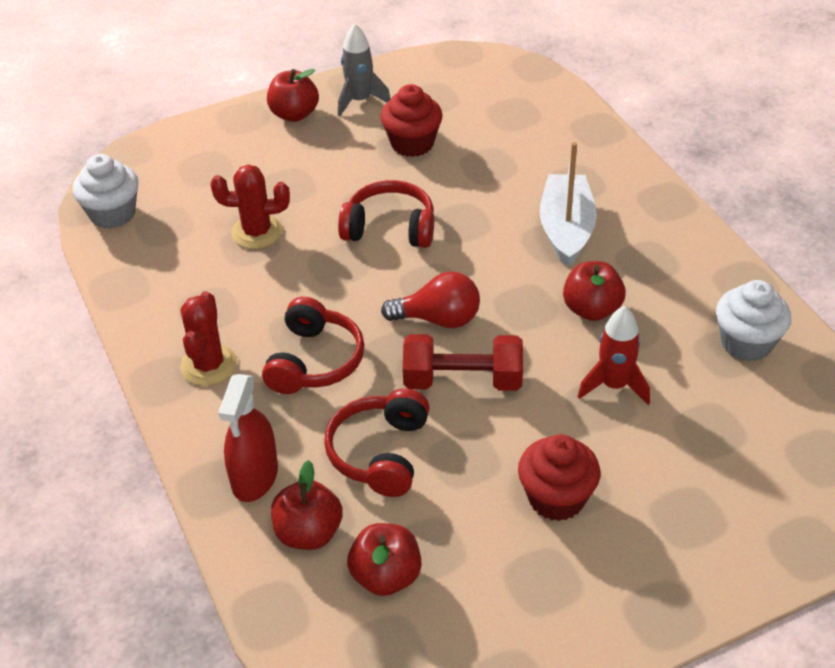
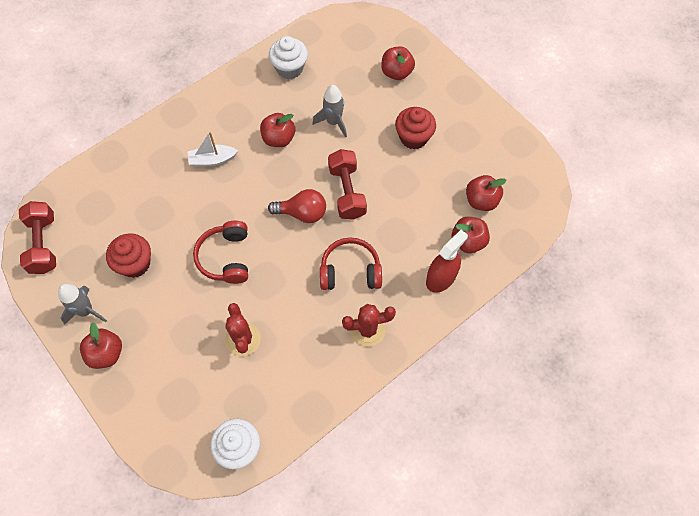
camera: 105 degrees left, 20 degrees up
(255, 477) = (441, 278): red spray bottle -> red spray bottle turned 45 degrees counterclockwise
(380, 453) = (408, 220): red headphones -> none
(438, 319) = (302, 213): red light bulb -> red light bulb turned 105 degrees clockwise
(469, 70) = (43, 244): none -> red dumbbell
(566, 229) = (212, 160): white boat -> white boat, size x0.66
(614, 385) = (333, 122): red rocket -> grey rocket
(722, 502) = (396, 72): none -> red apple

